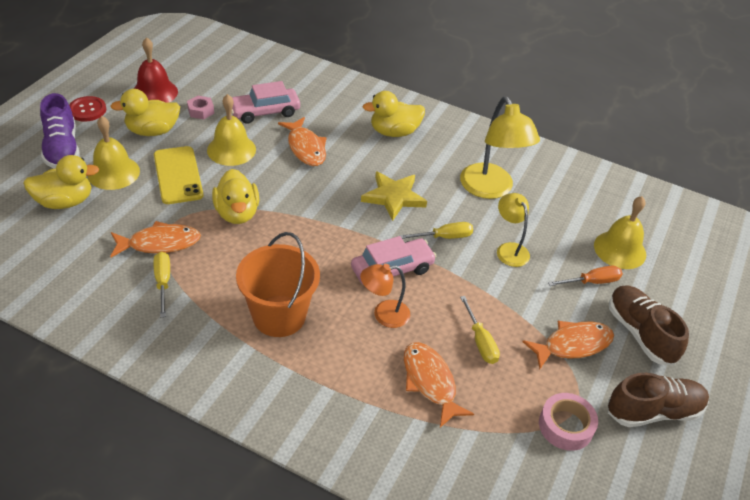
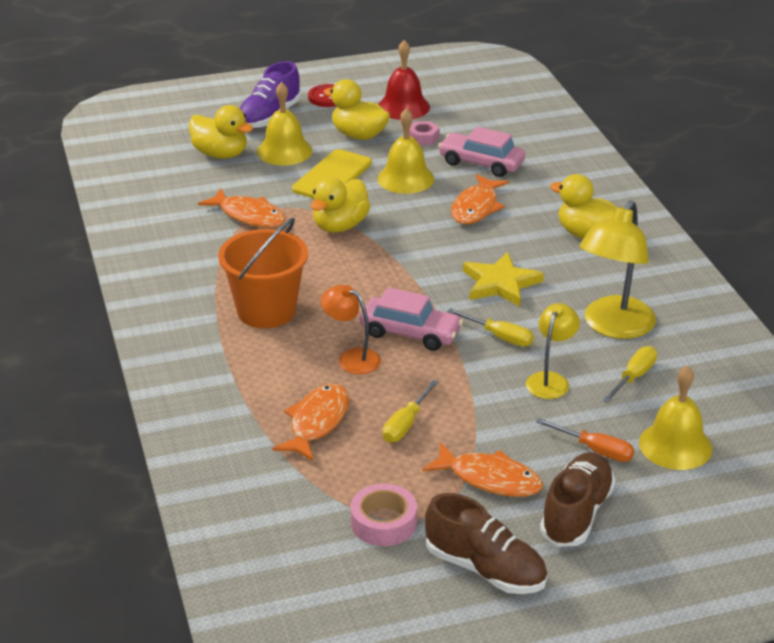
camera: 50 degrees right, 10 degrees down
(163, 282) = (214, 242): yellow screwdriver -> yellow screwdriver (633, 377)

